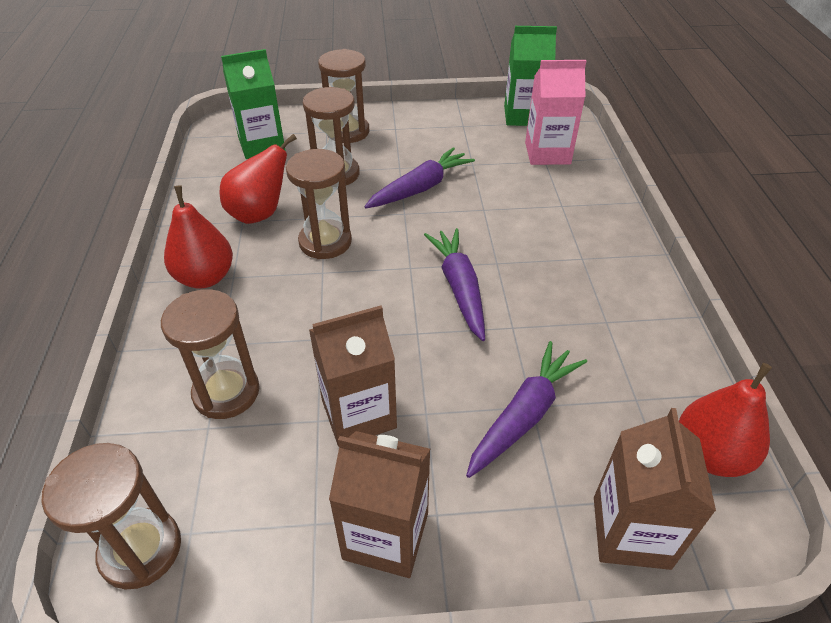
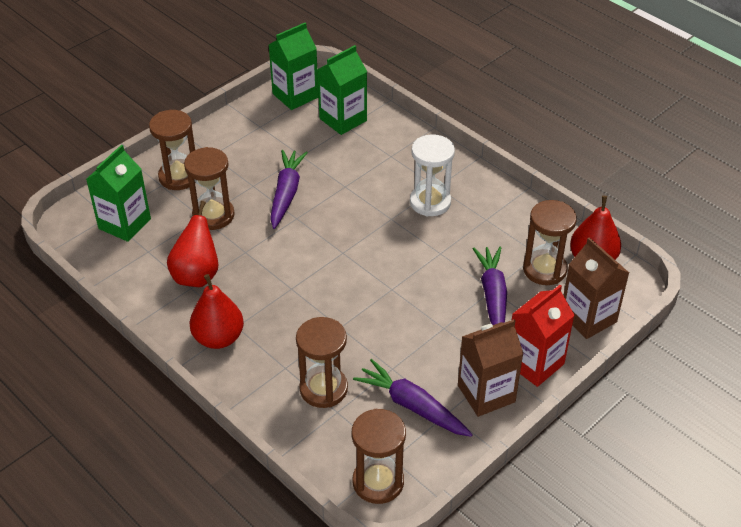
camera: 40 degrees left, 0 degrees up
(325, 242) = (268, 268): brown hourglass -> brown hourglass (544, 269)
(358, 414) = (409, 351): brown carton -> none
(459, 288) = (386, 248): purple carrot -> purple carrot (412, 406)
(491, 542) = (534, 363): none -> red carton
(547, 153) = (343, 119): pink carton -> green carton
(557, 269) = (430, 202): none -> white hourglass

